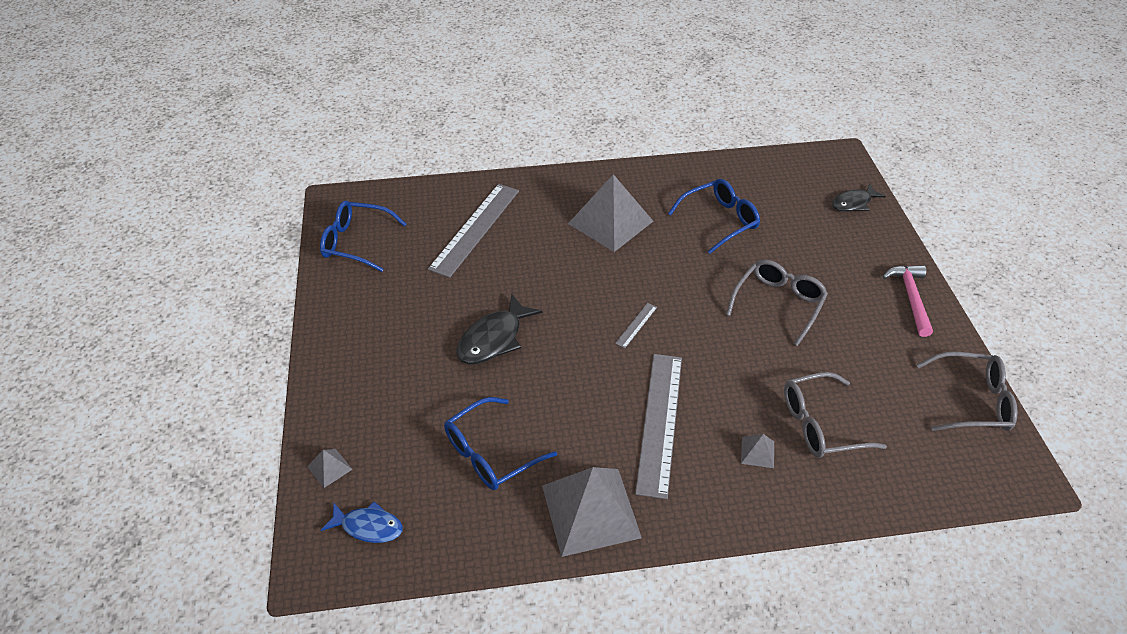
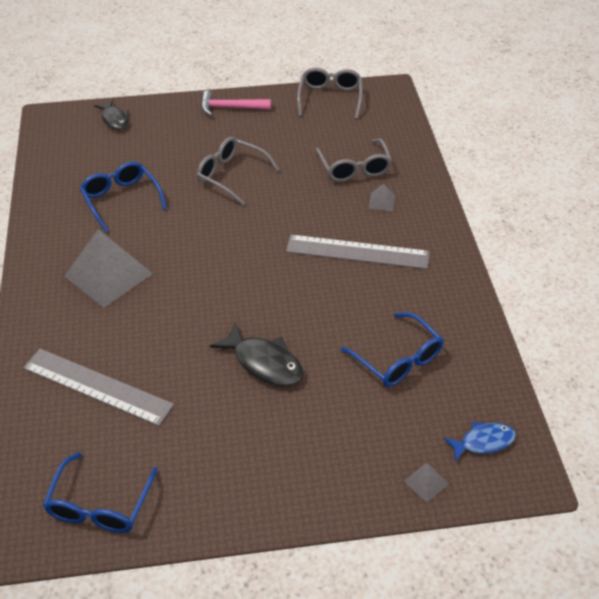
camera: 90 degrees left, 0 degrees up
(368, 526) = (483, 442): blue fish -> blue fish turned 60 degrees clockwise
(590, 511) = (445, 295): grey pyramid -> none
(636, 325) = (251, 261): grey ruler -> none

